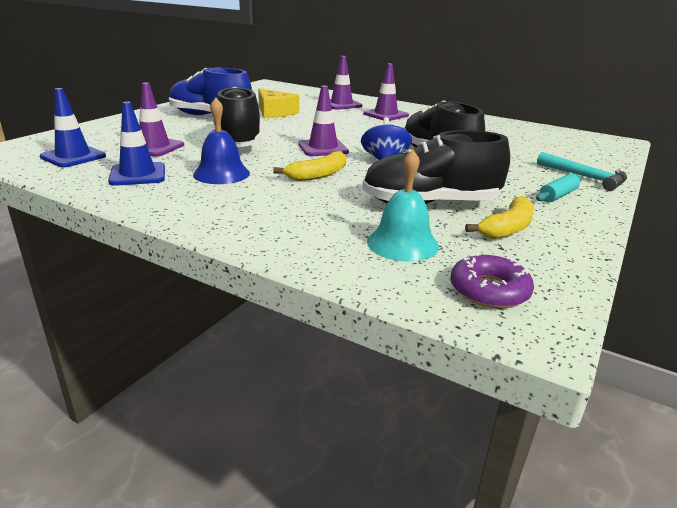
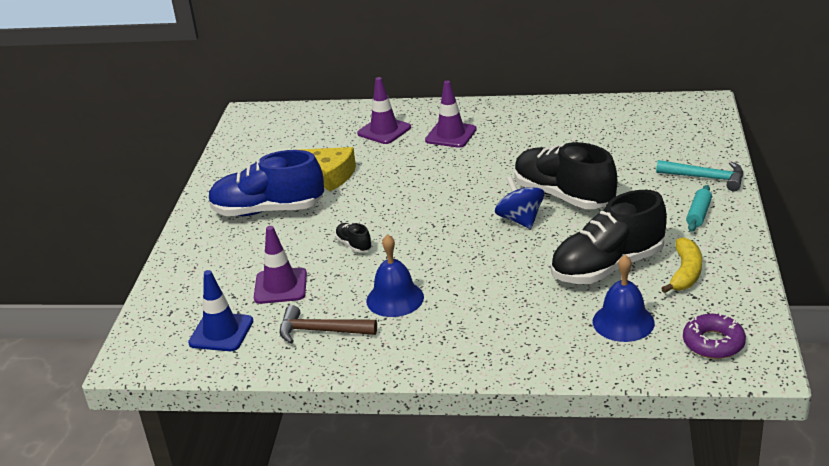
camera: 20 degrees left, 5 degrees up
(138, 174) = (321, 331): blue traffic cone -> brown hammer
(238, 142) = (354, 245): black shoe -> black shoe, size x0.42
(318, 175) = (482, 265): yellow banana -> none
(323, 148) = (446, 222): purple traffic cone -> none
(402, 243) = (623, 322): turquoise bell -> blue bell

